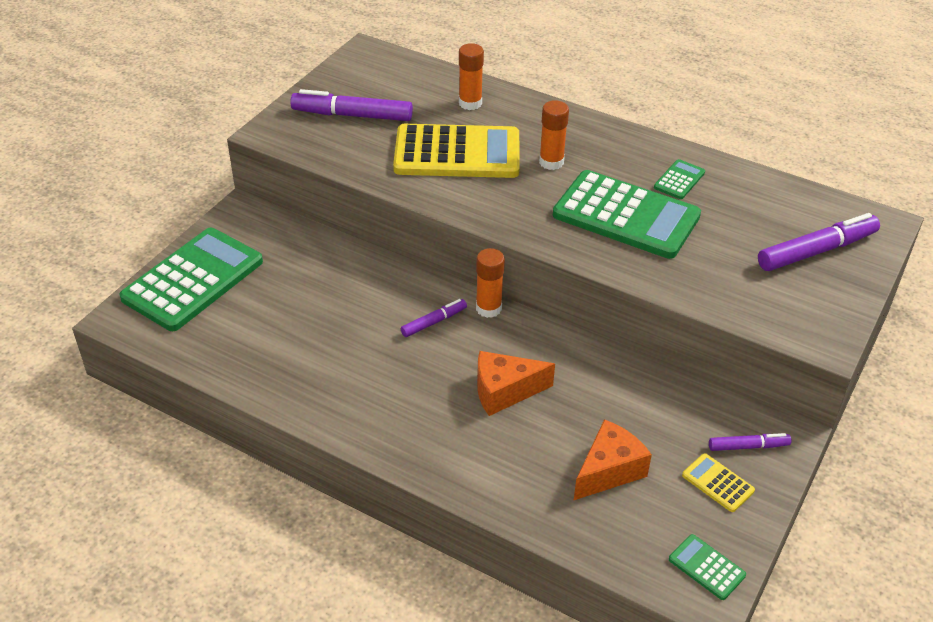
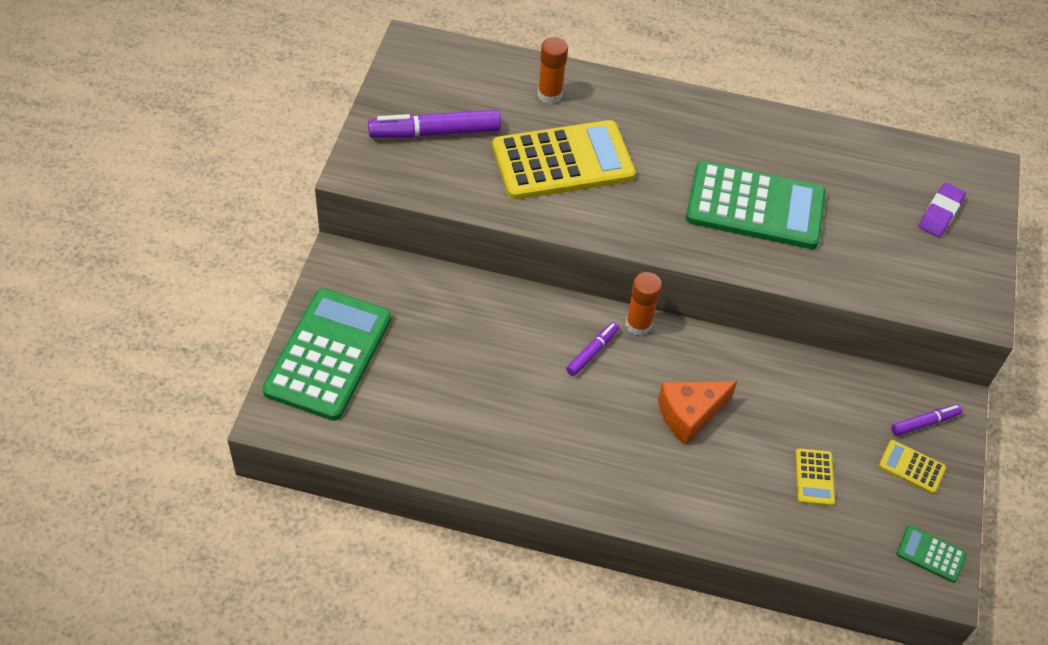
camera: 20 degrees left, 10 degrees up
(551, 162) = (660, 155): orange glue stick -> none
(609, 471) = (814, 477): orange cheese -> yellow calculator
(679, 180) = (789, 154): green calculator -> none
(817, 251) = (940, 213): purple marker -> purple eraser

